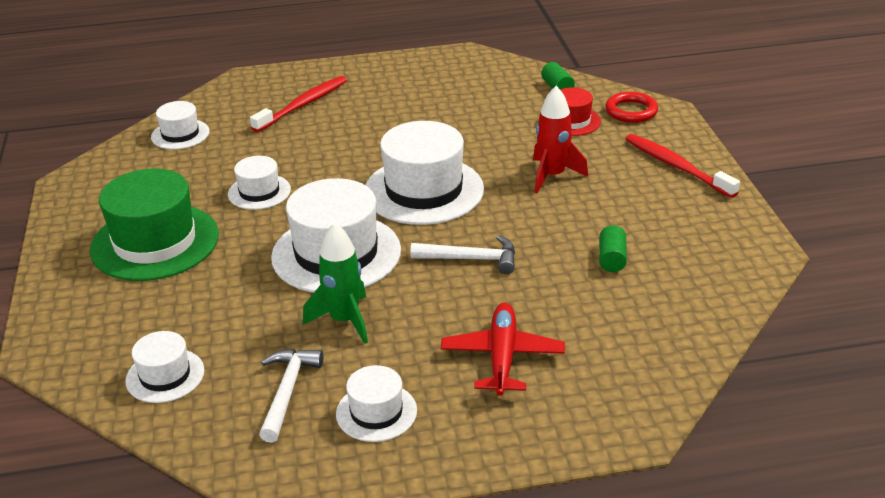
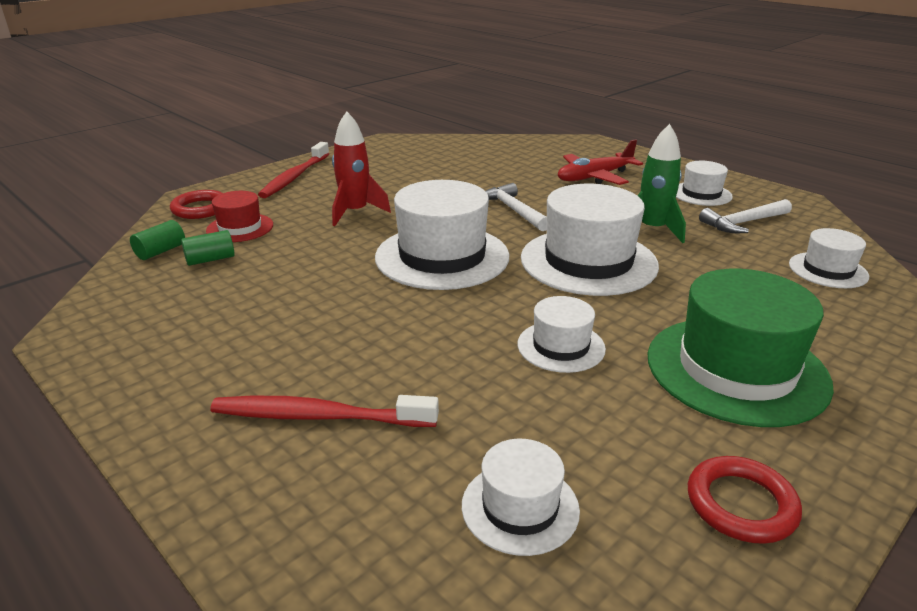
camera: 125 degrees left, 5 degrees down
(98, 186) = (741, 504): none -> red ring
(612, 259) = (449, 172): green cylinder -> green cylinder (210, 259)

